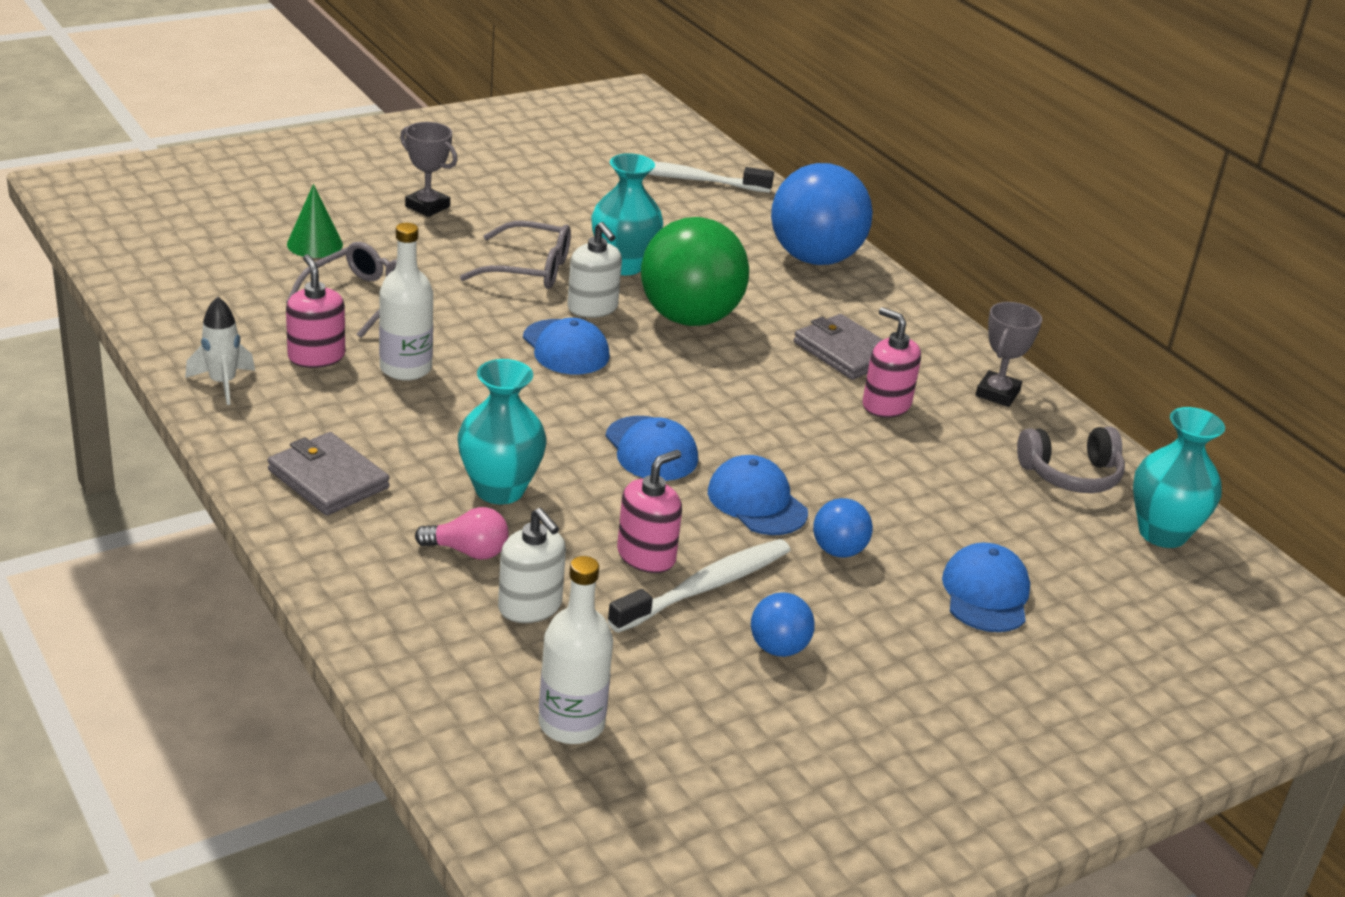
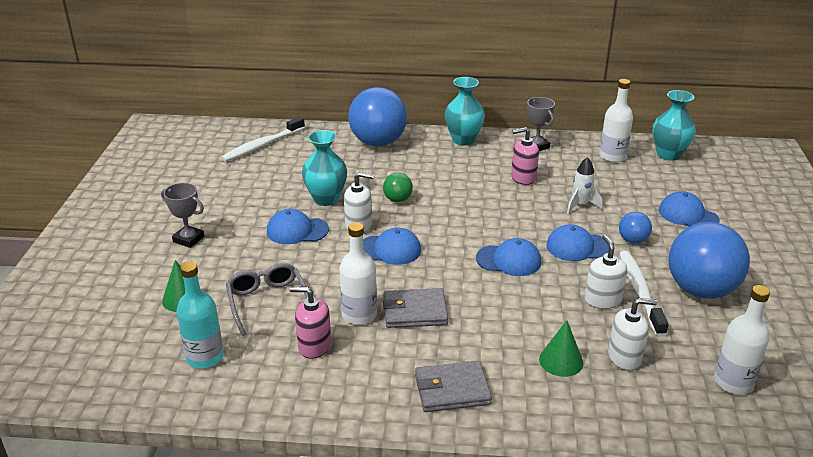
camera: 50 degrees left, 0 degrees up
(223, 383) = (309, 398): white rocket -> white rocket (580, 205)
(230, 295) = (205, 357): none -> turquoise bottle
(427, 206) = (188, 239): grey trophy -> grey trophy turned 45 degrees clockwise
(468, 551) = (561, 361): pink light bulb -> green cone
(499, 490) = (510, 326): turquoise vase -> turquoise vase (463, 140)
(528, 269) = (297, 230): grey glasses -> blue cap
(646, 556) = (602, 300): pink soap dispenser -> white soap dispenser
(689, 318) = (397, 200): green ball -> green ball, size x0.46
(778, 648) = (701, 290): blue ball -> blue ball, size x2.18
(845, 352) = (469, 169): grey wallet -> grey wallet (415, 311)
(1071, 475) = (612, 156): grey headphones -> white bottle

